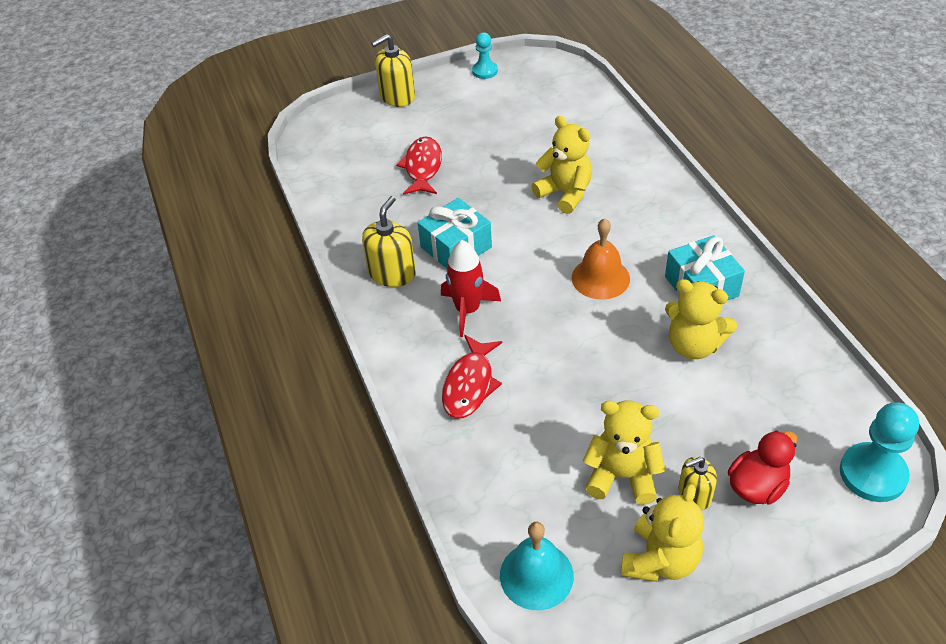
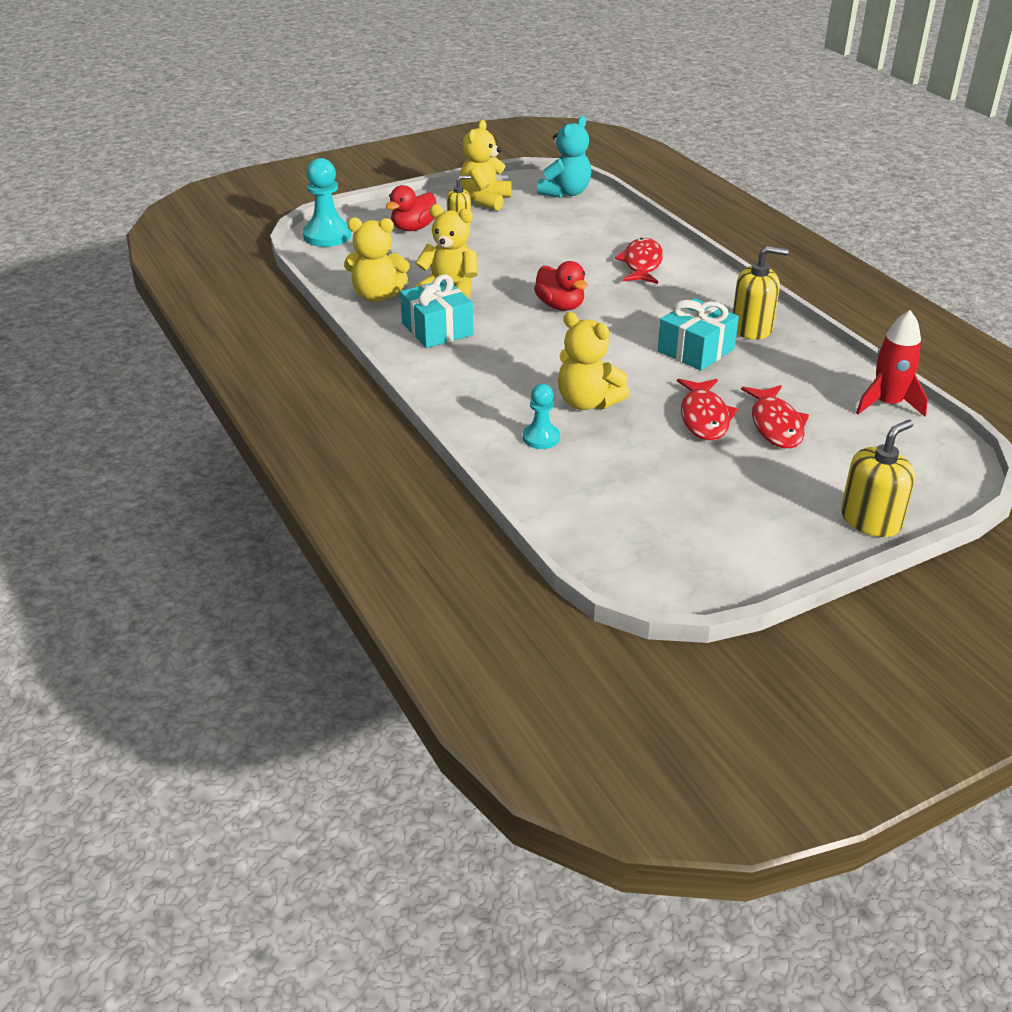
camera: 170 degrees right, 10 degrees down
(392, 273) = (752, 328): yellow soap dispenser -> yellow soap dispenser turned 105 degrees counterclockwise
(467, 310) = (663, 306): red rocket -> red rocket (887, 404)
(475, 176) = (704, 417): none -> red fish
(485, 71) = (753, 568): turquoise pawn -> turquoise pawn (541, 438)
(536, 575) = (566, 193): turquoise bell -> turquoise teddy bear
(574, 315) = (560, 306): none -> red duck
(600, 278) = (538, 332): orange bell -> none
(622, 476) = (511, 228): yellow teddy bear -> yellow teddy bear (377, 296)

